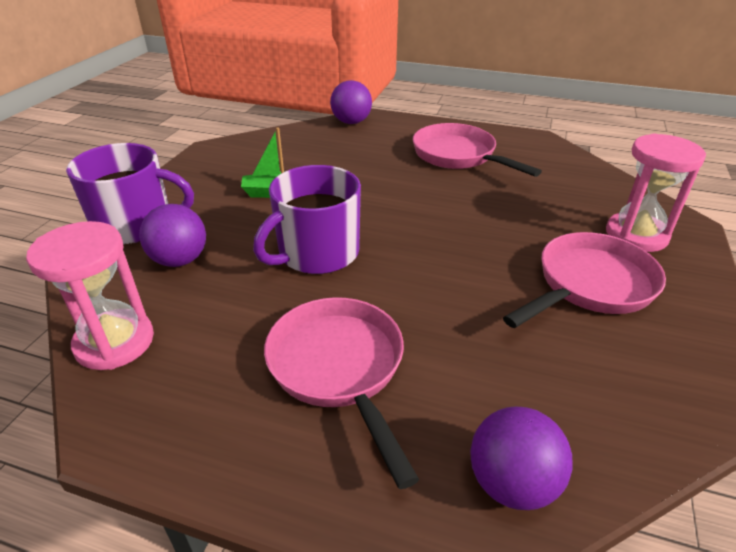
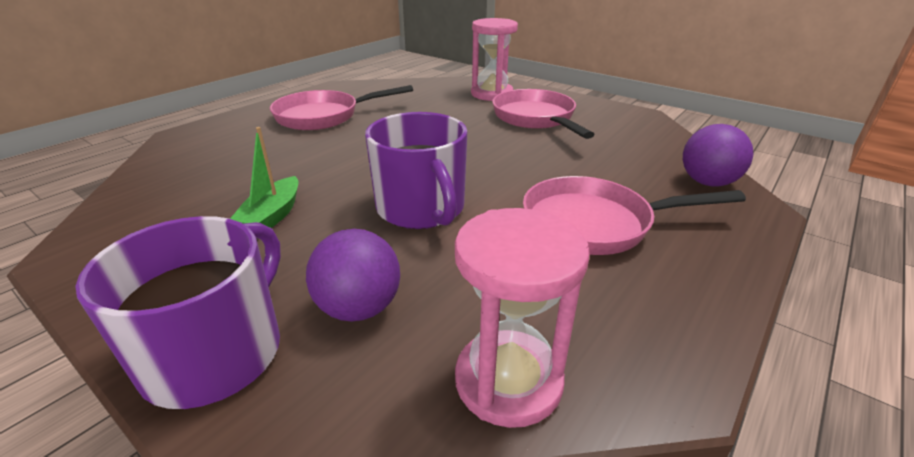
camera: 70 degrees left, 5 degrees down
(351, 122) = (173, 147): purple ball -> none

